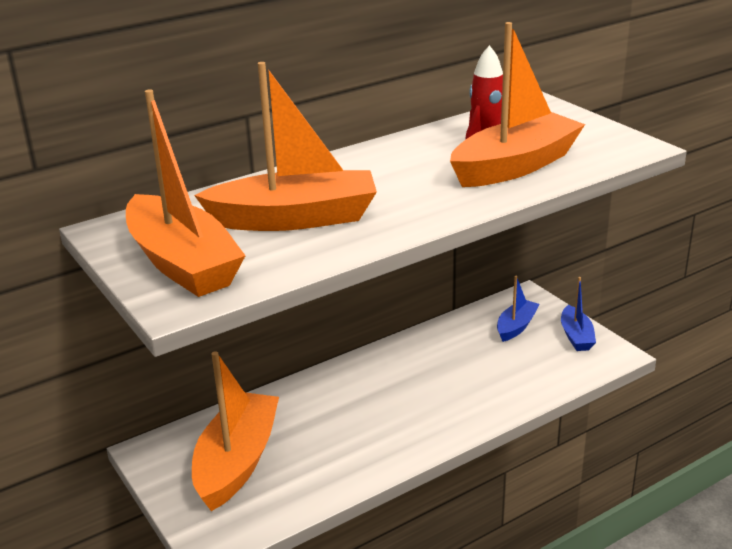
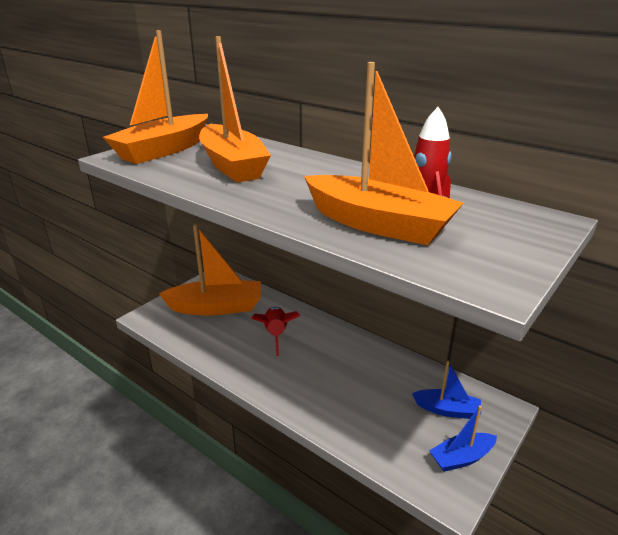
camera: 70 degrees right, 0 degrees up
(337, 415) = (276, 335): none -> red rocket

